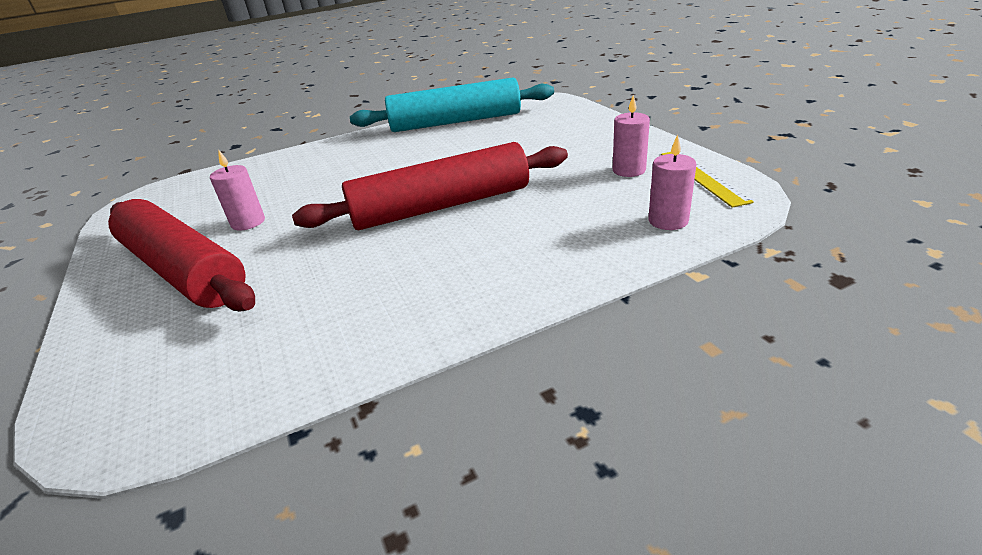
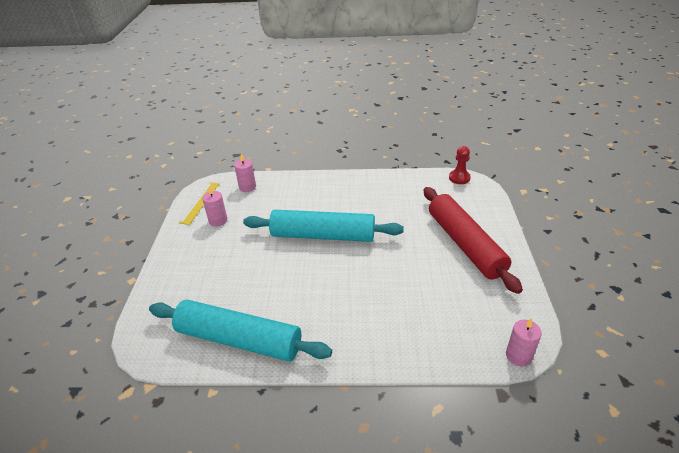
camera: 155 degrees left, 5 degrees up
(145, 433) = (459, 178): none -> red pawn
(248, 222) = (432, 270): pink candle -> pink candle (518, 356)
(441, 206) = (323, 235): red rolling pin -> turquoise rolling pin

